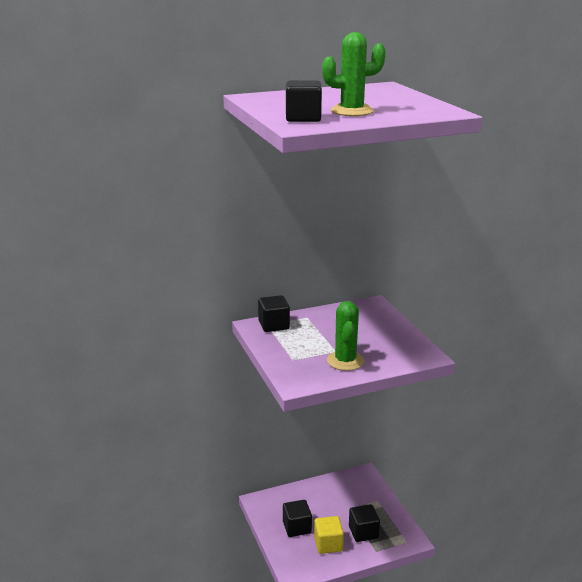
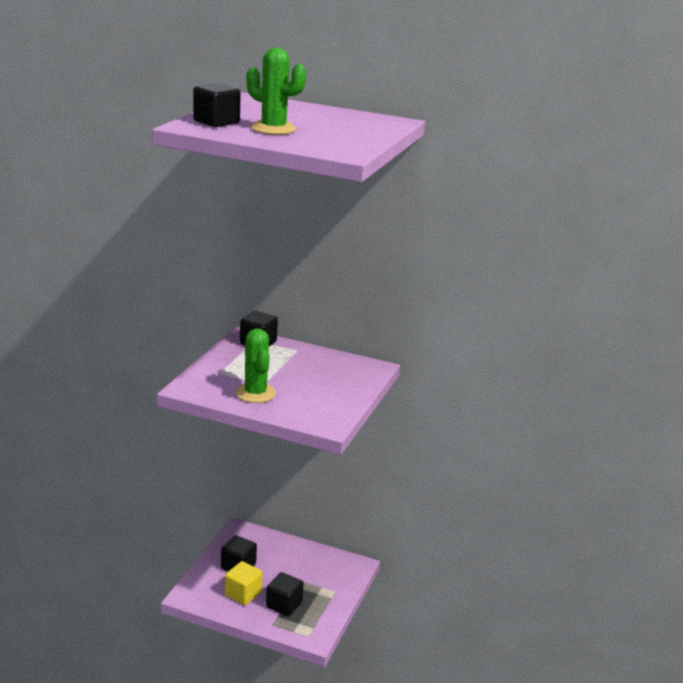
camera: 40 degrees right, 0 degrees up
(345, 361) = (255, 393): green cactus -> green cactus turned 60 degrees counterclockwise

